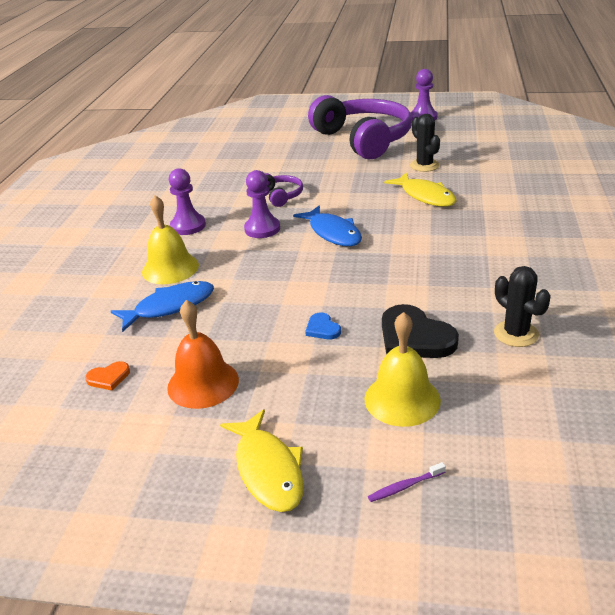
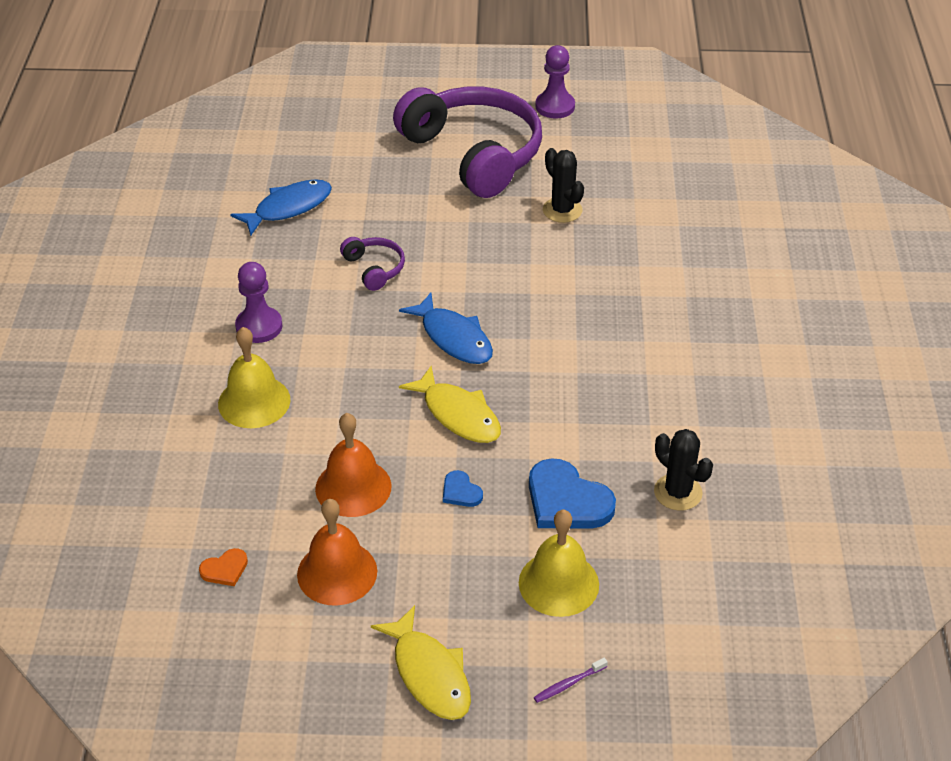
camera: 10 degrees left, 10 degrees up
(170, 307) = (270, 464): blue fish -> blue fish (288, 208)
(232, 323) = (353, 487): none -> orange bell
(262, 229) = (360, 331): purple pawn -> none
(414, 337) = (567, 500): black heart -> blue heart
(425, 196) = (566, 270): yellow fish -> yellow fish (458, 414)

